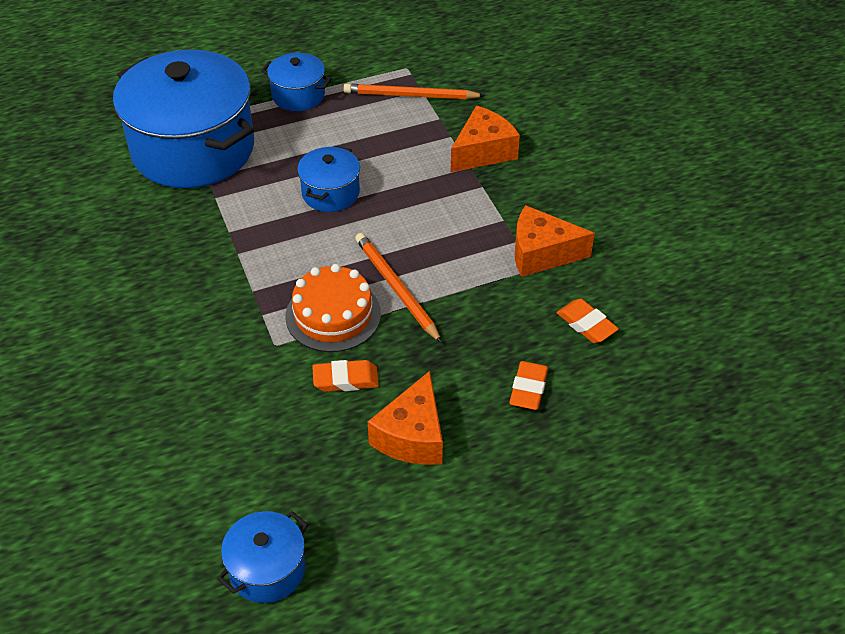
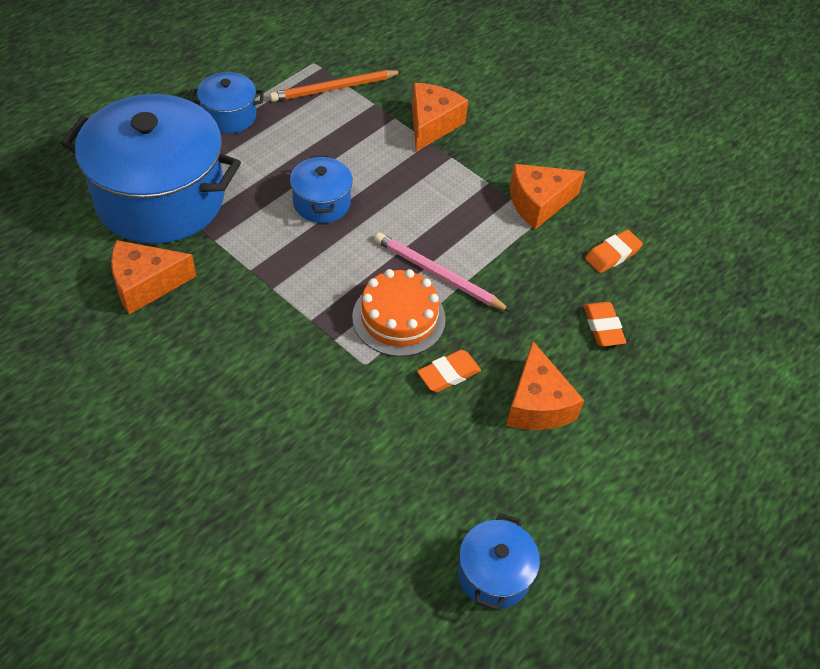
camera: 30 degrees left, 5 degrees up
(134, 217) = (146, 284): none -> orange cheese
(396, 288) = (438, 275): orange pencil -> pink pencil
(586, 324) = (612, 254): orange eraser -> orange eraser turned 60 degrees counterclockwise

